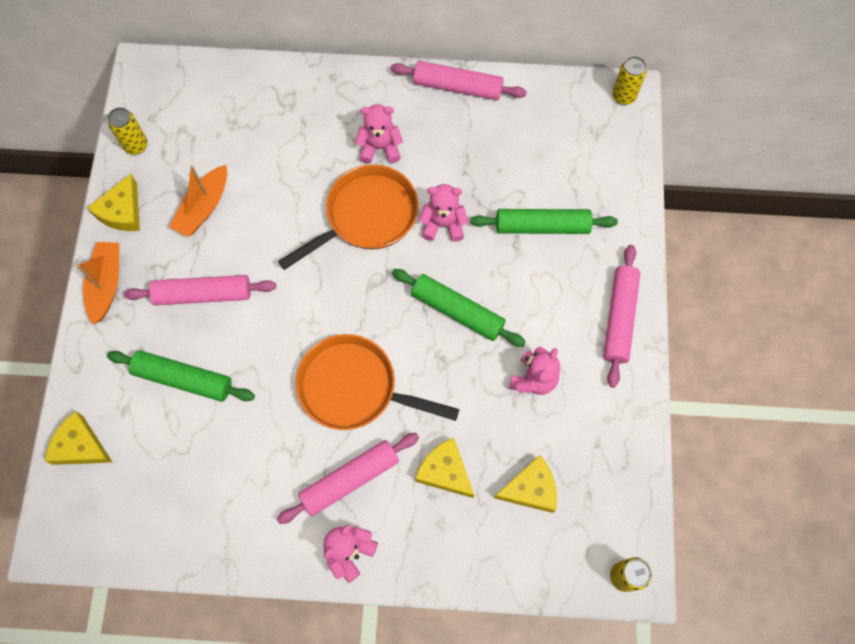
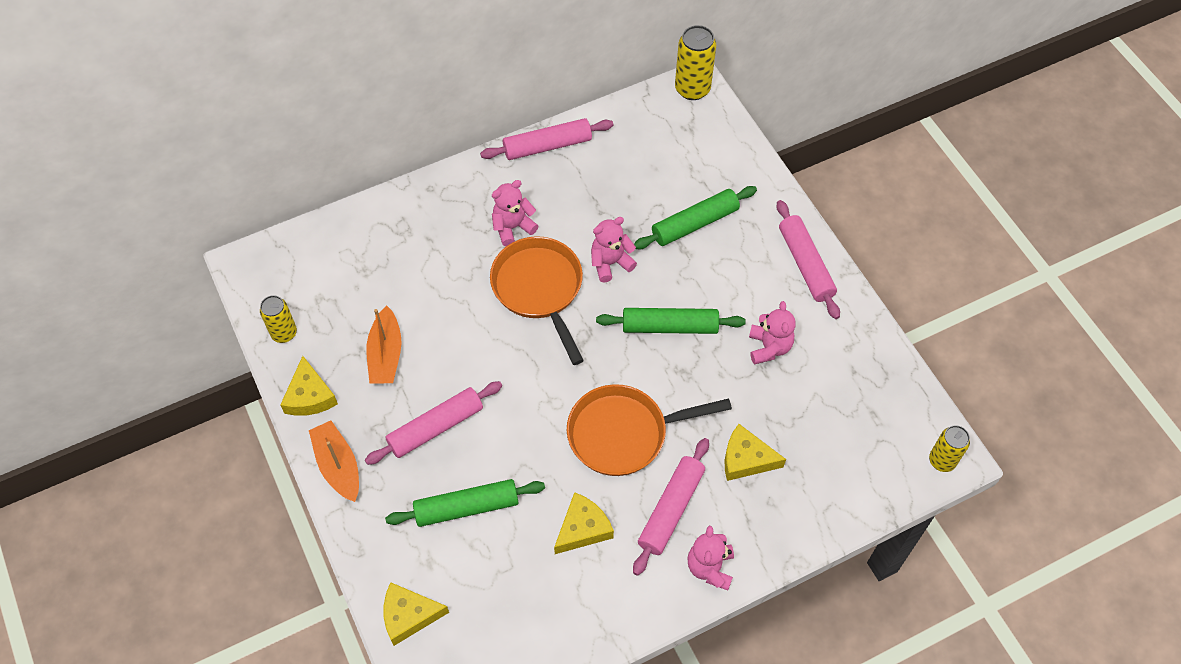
camera: 30 degrees left, 10 degrees down
(366, 216) = (539, 289): orange pan -> orange pan turned 45 degrees counterclockwise
(530, 489) = (824, 434): yellow cheese -> yellow cheese (583, 528)
(623, 96) = (692, 89): yellow can -> yellow can, size x1.51

